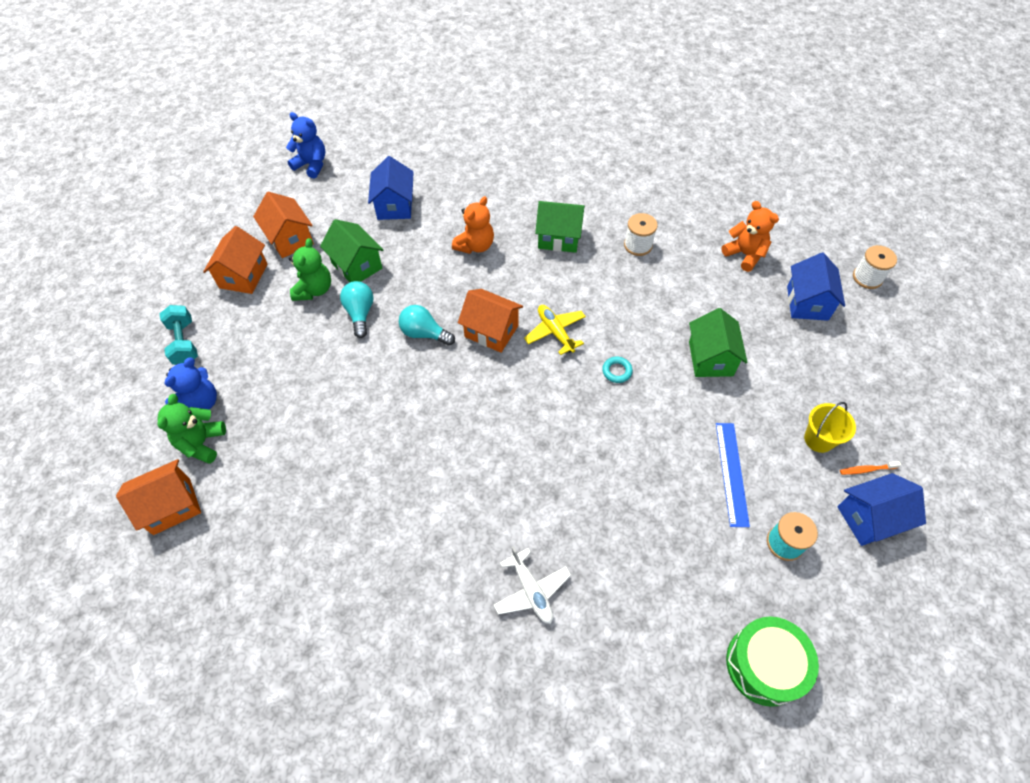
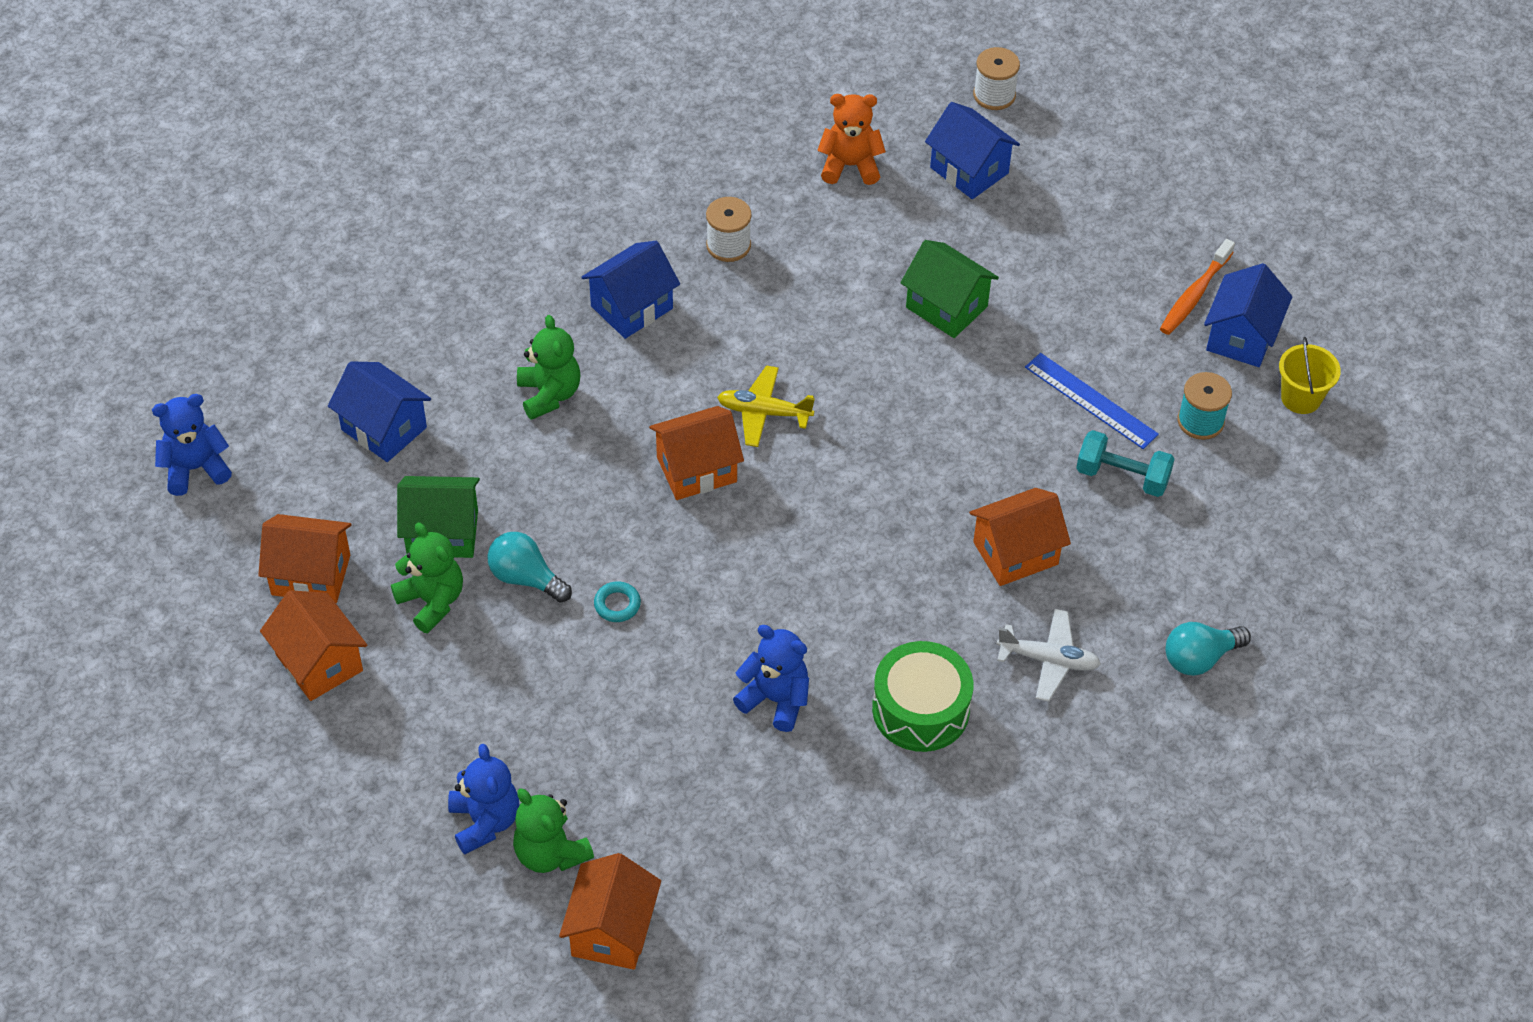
camera: 50 degrees left, 5 degrees down
(184, 343) = (365, 789): turquoise dumbbell -> turquoise dumbbell (1122, 476)
(380, 471) = (775, 699): none -> blue teddy bear
(424, 333) = (628, 535): turquoise light bulb -> turquoise light bulb (1199, 658)
(475, 245) = (549, 394): orange teddy bear -> green teddy bear
(559, 238) = (632, 307): green house -> blue house
(588, 515) = (1015, 553): none -> orange house
(617, 371) = (875, 398): turquoise ring -> turquoise ring (617, 604)
(764, 665) = (1292, 534): green drum -> green drum (920, 709)
(818, 439) = (1127, 302): yellow bucket -> yellow bucket (1301, 398)
(866, 469) = (1194, 295): orange toothbrush -> orange toothbrush, size x1.71

